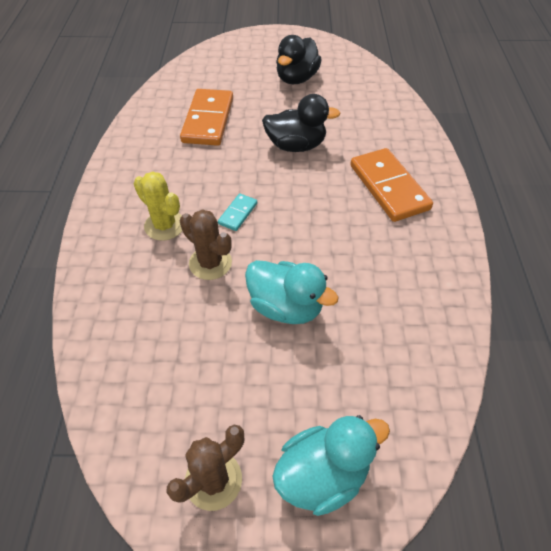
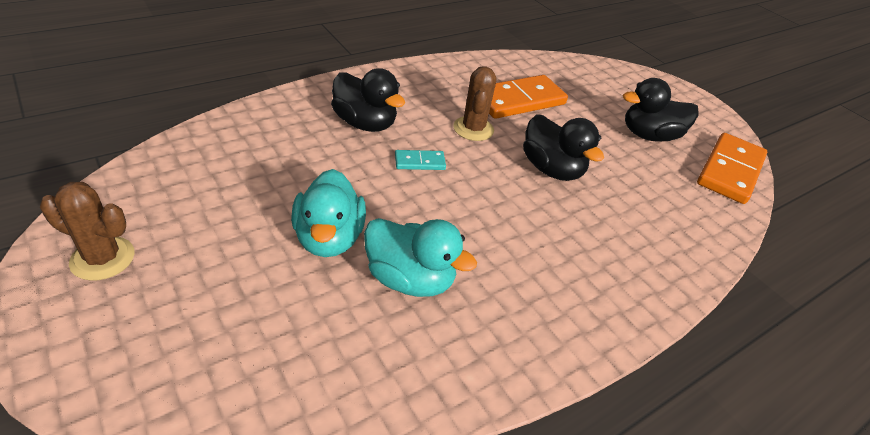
camera: 50 degrees right, 10 degrees down
(164, 225) = (365, 123): yellow cactus -> black duck
(210, 263) = (344, 167): brown cactus -> brown cactus (473, 129)
(322, 474) = (138, 340): turquoise duck -> turquoise duck (410, 279)
(388, 187) = (570, 266): orange domino -> orange domino (730, 171)

